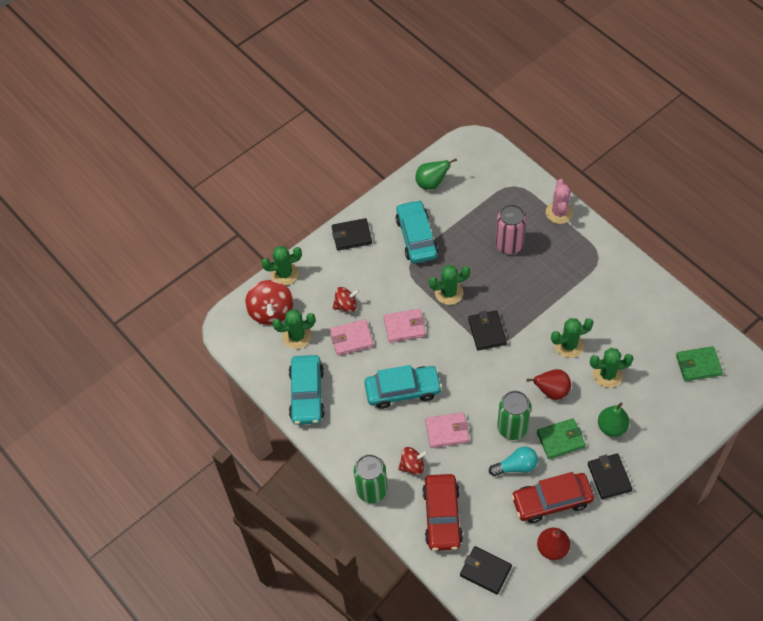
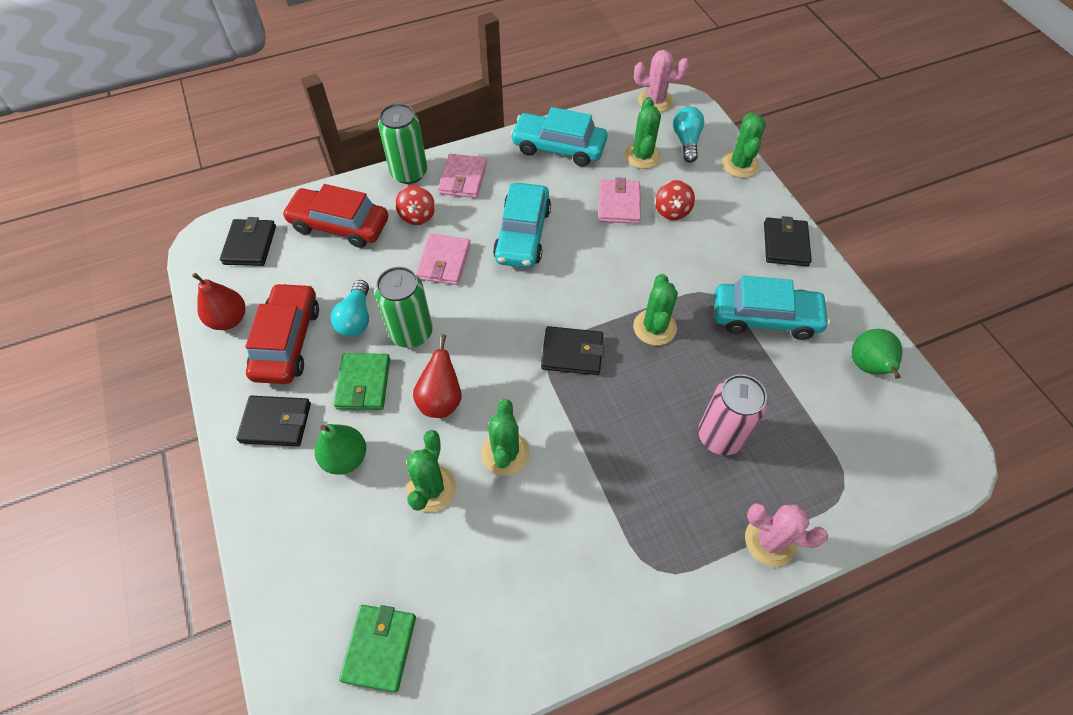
camera: 105 degrees right, 0 degrees up
(231, 343) = (655, 101): none -> pink cactus
(271, 312) = (686, 141): red spinning top -> turquoise light bulb
(404, 327) = (616, 261): pink wallet -> pink wallet (463, 179)
(485, 571) = (250, 245): black wallet -> black wallet turned 45 degrees counterclockwise

